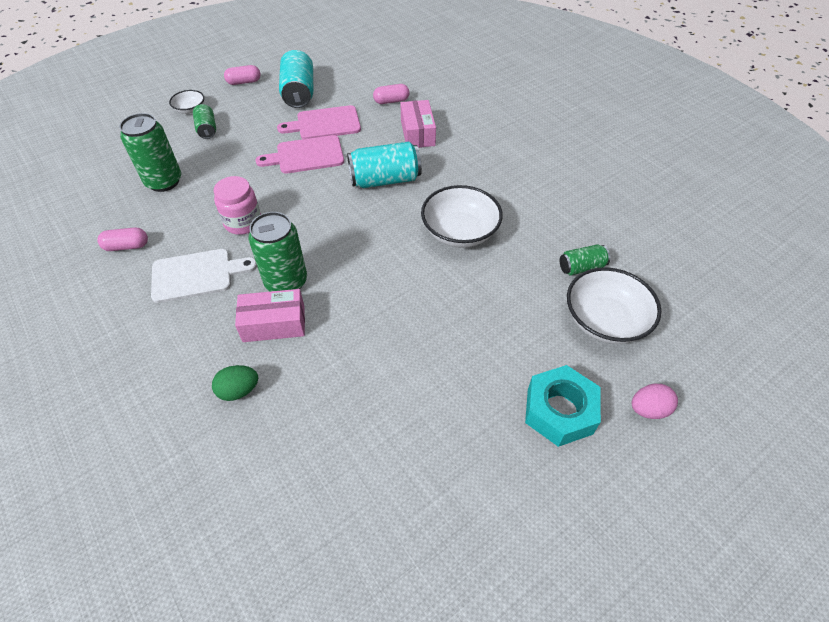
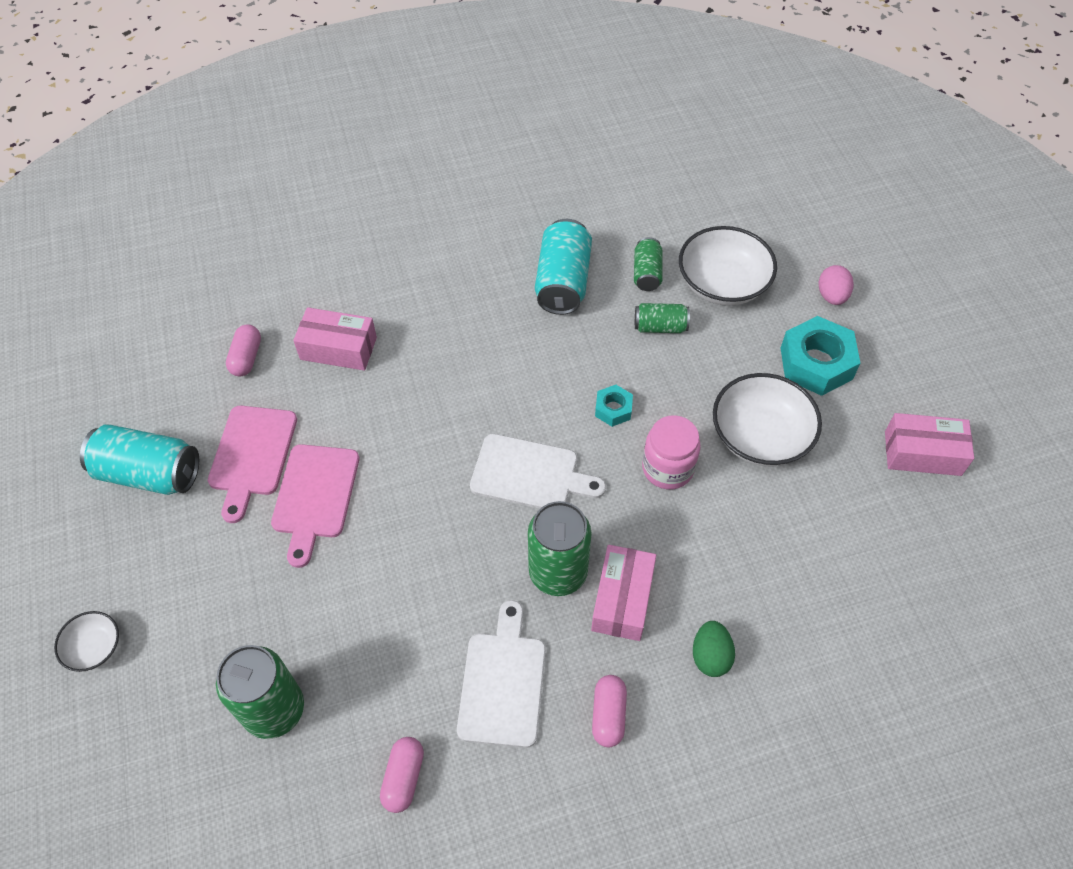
camera: 70 degrees left, 5 degrees up
(207, 129) = (169, 627): green can -> green can (660, 327)
(243, 222) = (422, 606): pink jar -> pink jar (667, 468)
(244, 82) = (64, 549): pink capsule -> pink capsule (608, 715)
(360, 247) = (530, 474): none -> white cutting board
(385, 180) = (417, 413): turquoise can -> turquoise can (563, 282)
(437, 278) = (613, 409): none -> turquoise nut
(460, 232) = (548, 363): white bowl -> white bowl (760, 436)
(501, 528) = (922, 453): none -> pink box

